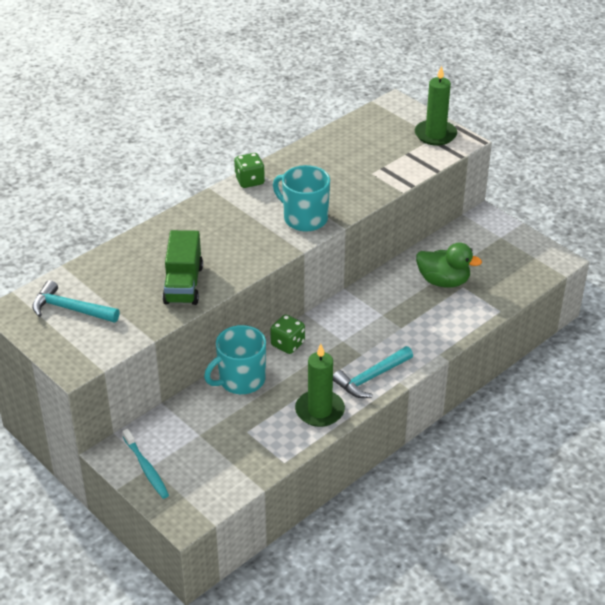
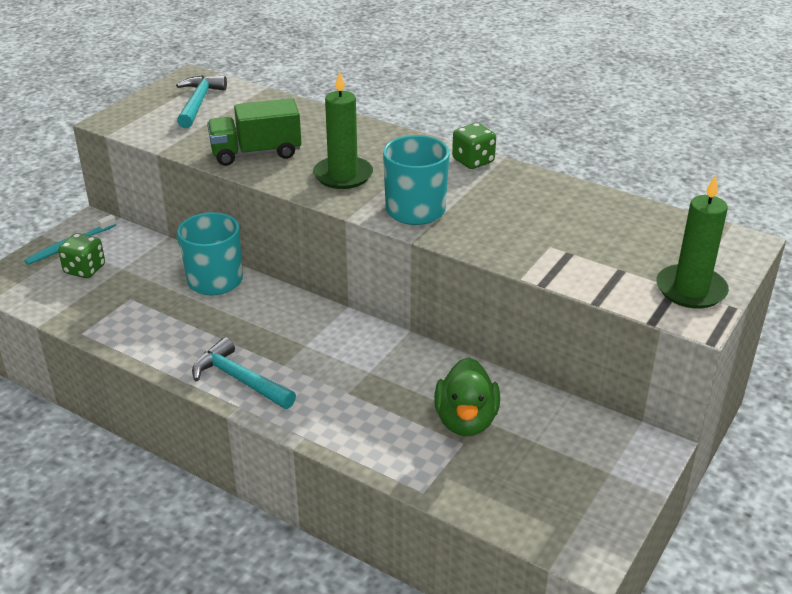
camera: 75 degrees right, 5 degrees down
(287, 344) = (285, 302): green dice -> green dice (85, 269)
(319, 411) = (171, 346): green candle -> green candle (343, 175)

